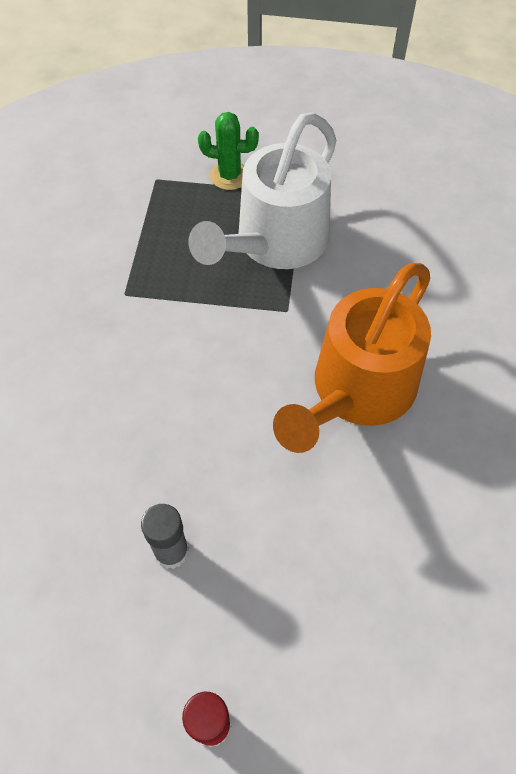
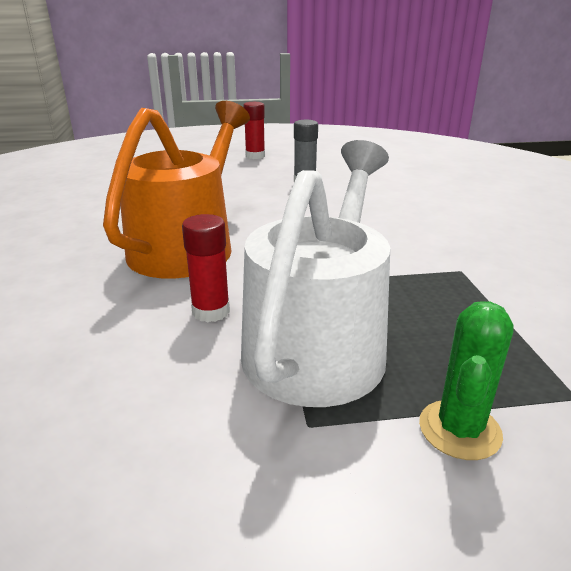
camera: 165 degrees right, 30 degrees down
(229, 176) = (459, 429): green cactus -> green cactus turned 60 degrees counterclockwise
(343, 287) = (211, 311): none -> red glue stick

